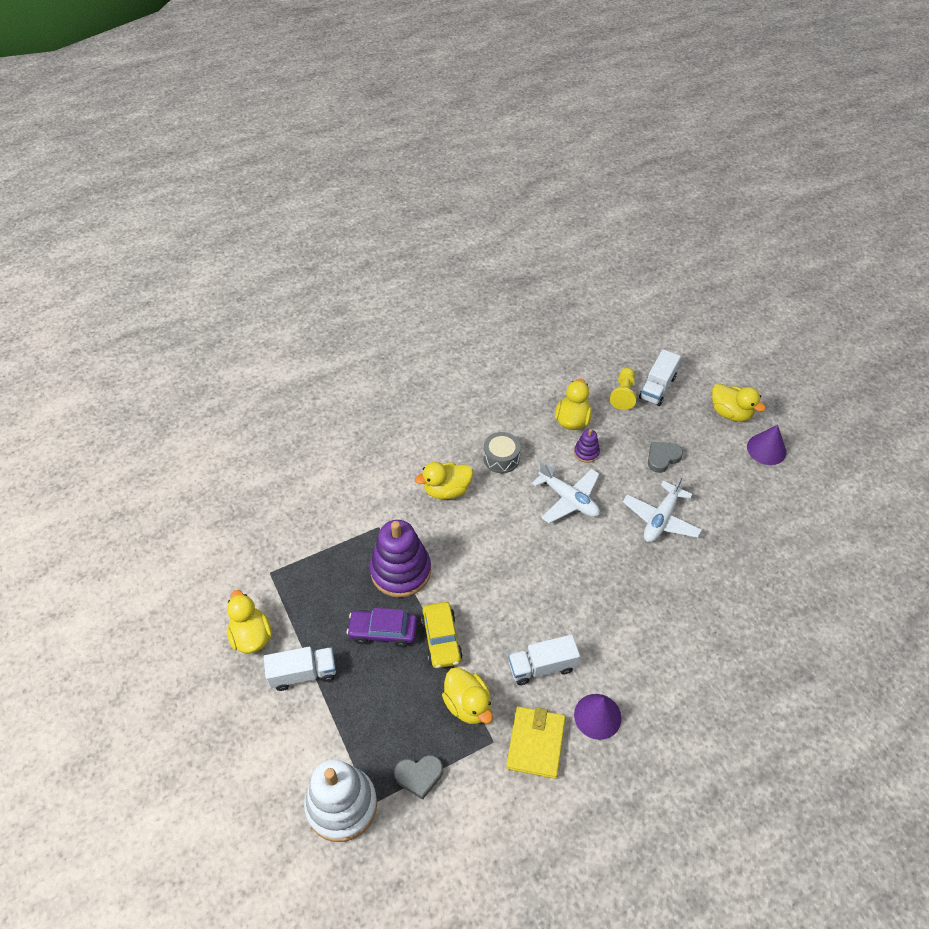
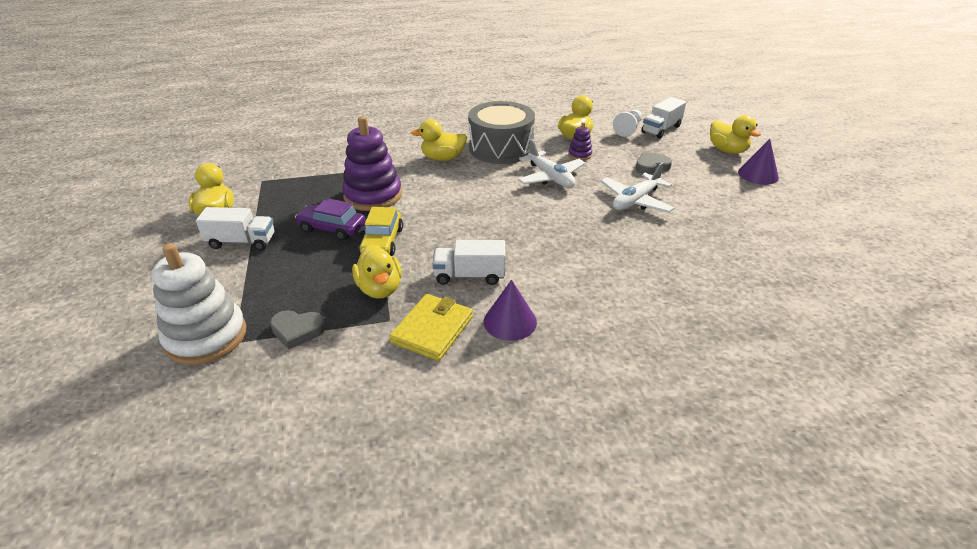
camera: 15 degrees right, 15 degrees down
(501, 458) = (501, 148): grey drum -> grey drum, size x1.94
(623, 394) = (628, 129): yellow pawn -> white pawn

